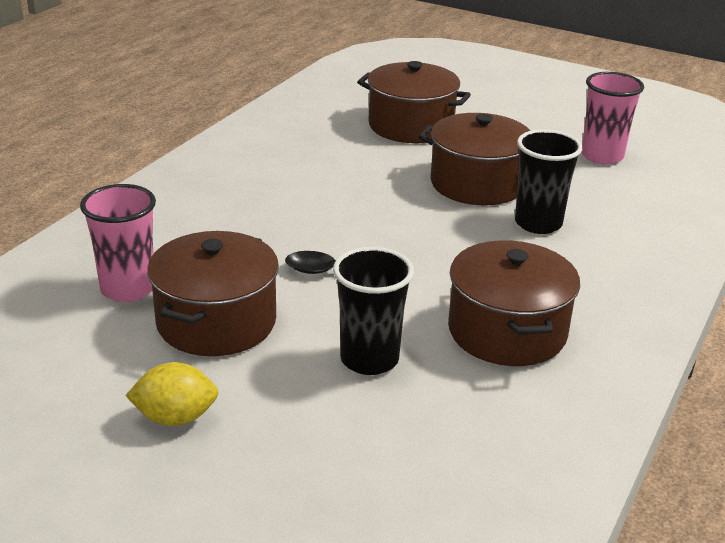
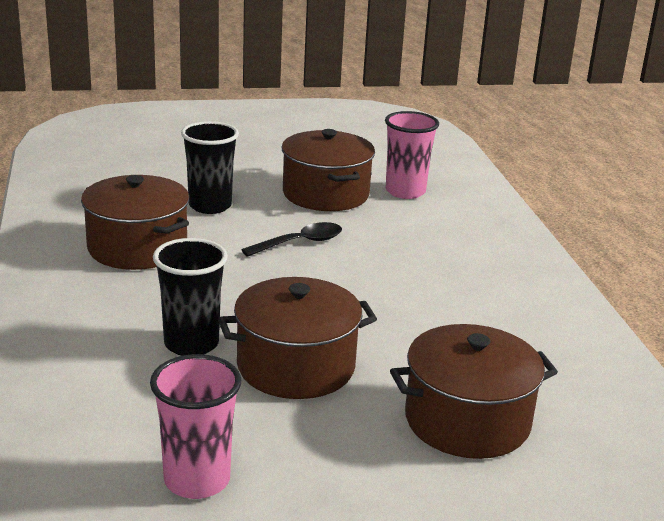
camera: 140 degrees right, 5 degrees down
(175, 418) = (273, 157): yellow lemon -> none

